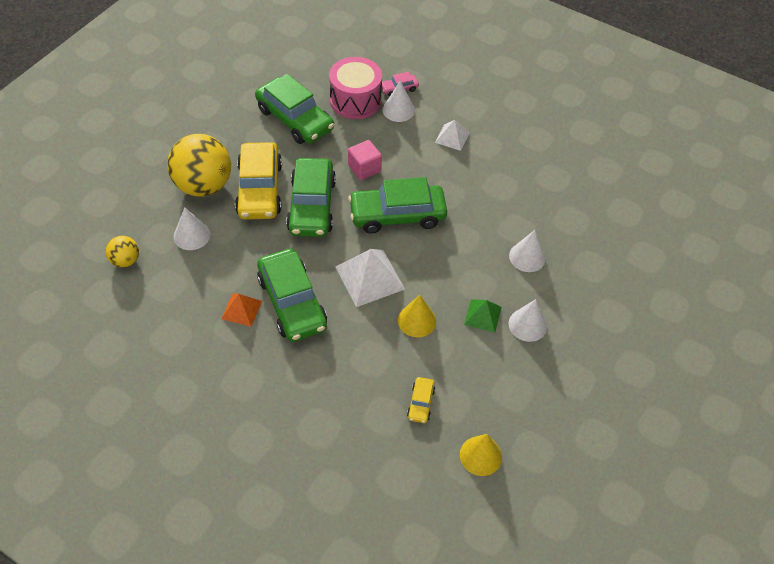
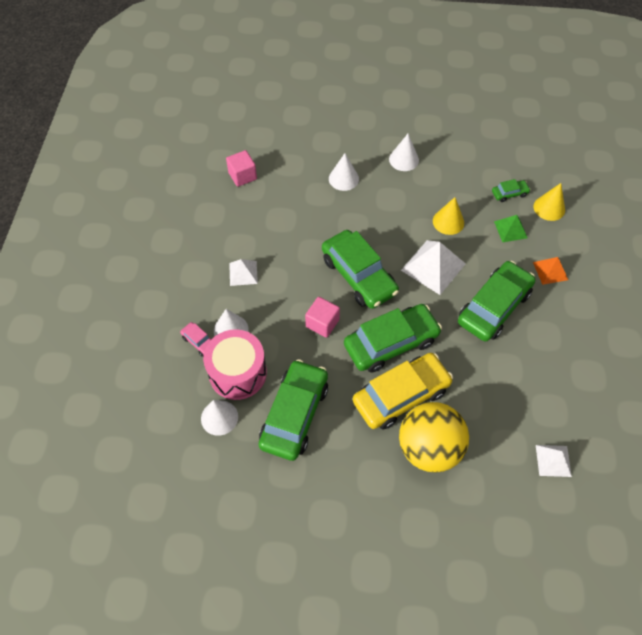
camera: 115 degrees left, 5 degrees up
(125, 260) = (553, 460): yellow ball -> white pyramid
(192, 235) = (488, 422): white cone -> white cone (219, 417)
(241, 309) = (527, 338): orange pyramid -> orange pyramid (550, 271)
(420, 403) = (509, 194): yellow car -> green car
(480, 455) = (518, 151): yellow cone -> yellow cone (549, 208)
(482, 315) = (415, 186): green pyramid -> green pyramid (510, 229)
(573, 178) = (242, 176): none -> pink cube

